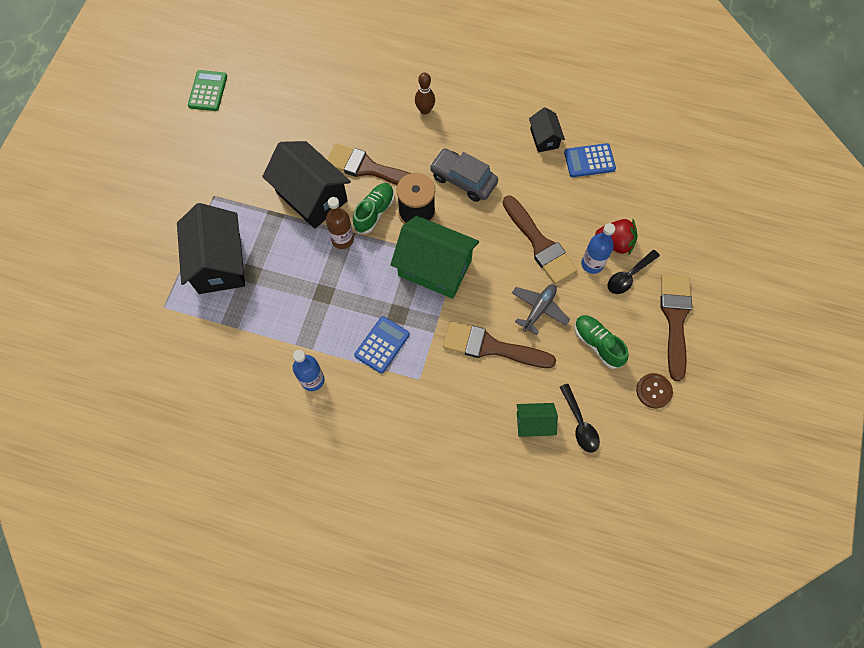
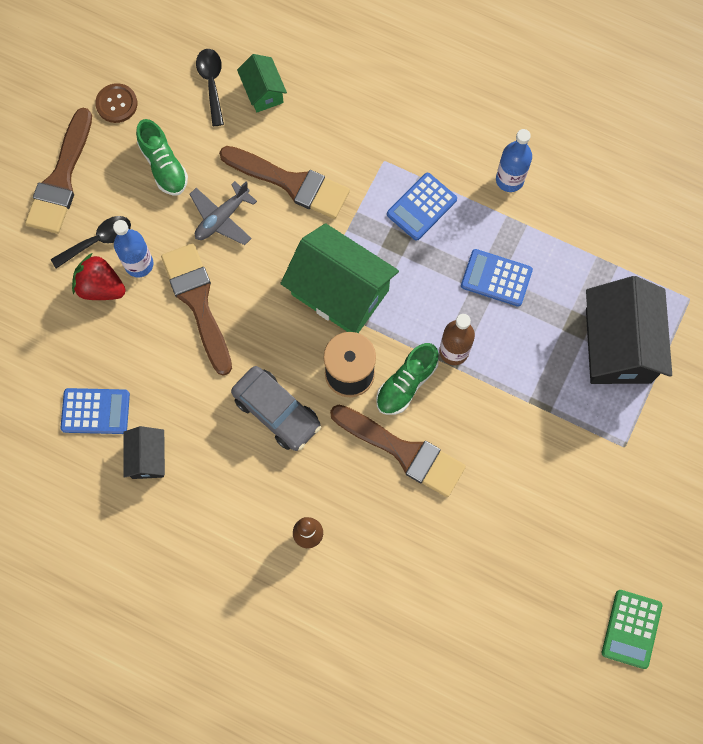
camera: 170 degrees left, 5 degrees up
(312, 197) = (489, 421): black house -> none
(316, 298) = (496, 278): none -> blue calculator
(533, 423) = (263, 92): green house -> green house turned 60 degrees clockwise

